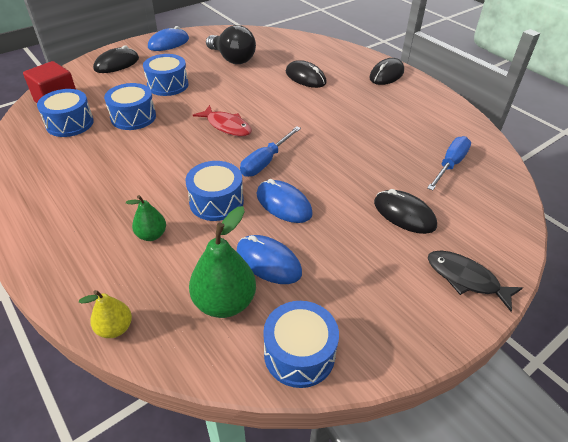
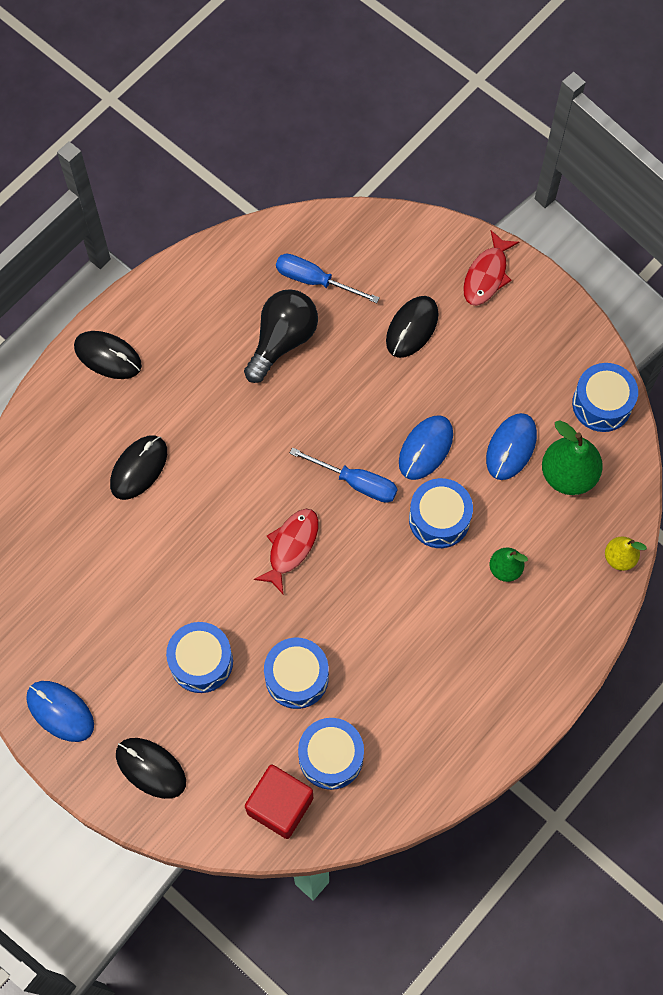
camera: 100 degrees left, 25 degrees up
(232, 59) = (100, 589): black light bulb -> black light bulb (282, 340)
(466, 279) = (487, 275): black fish -> red fish

